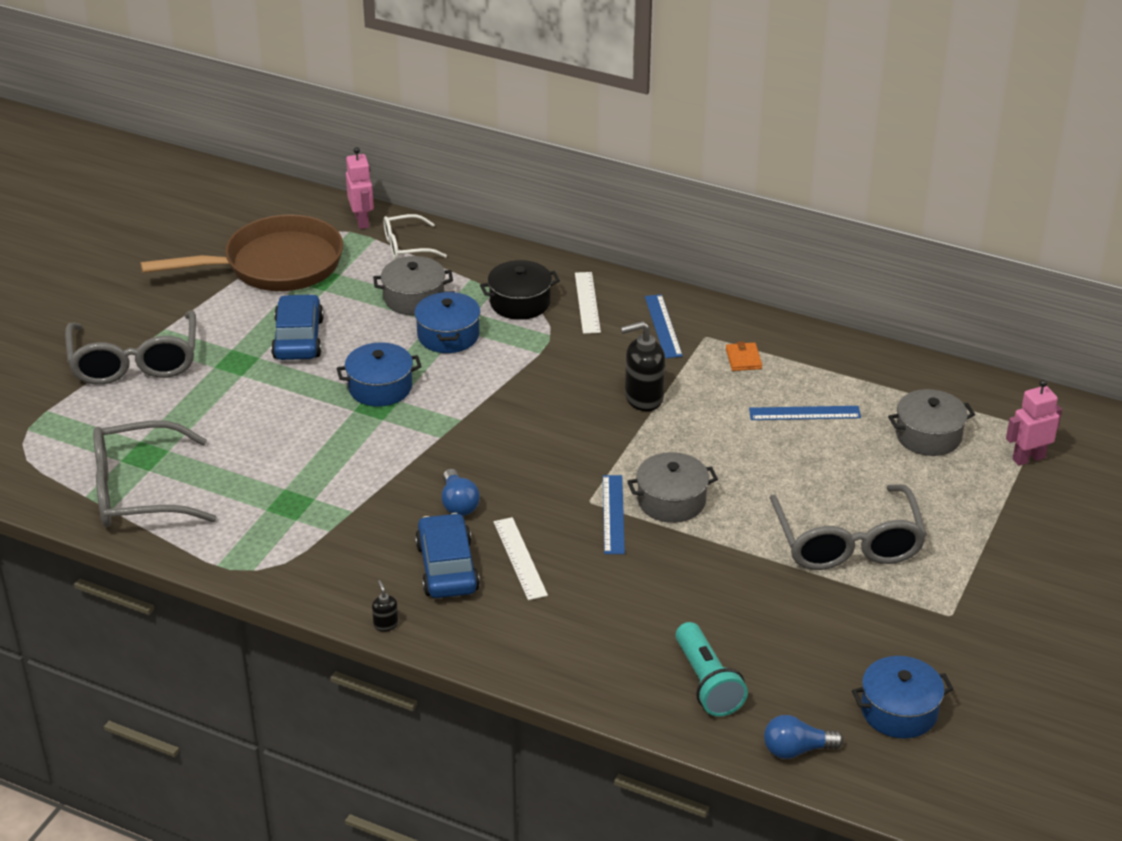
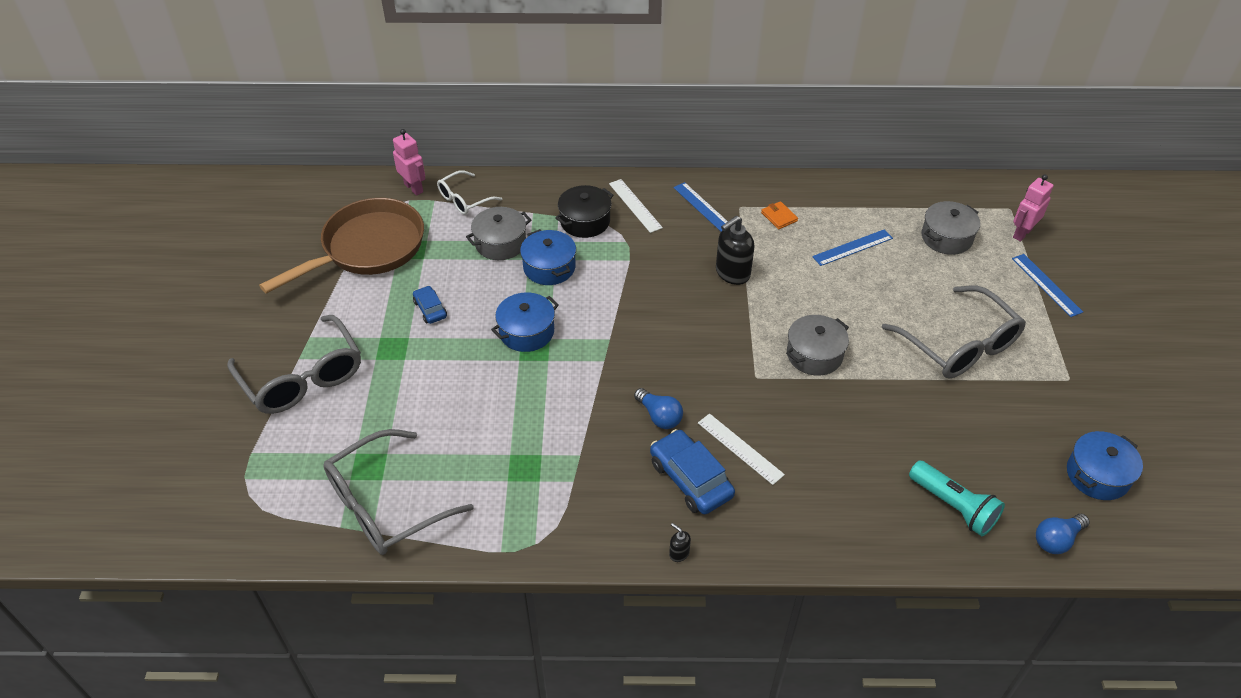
camera: 25 degrees left, 10 degrees up
(298, 338) = (430, 309): blue car -> blue car, size x0.56
(613, 514) = (781, 382): blue ruler -> blue ruler (1046, 285)

